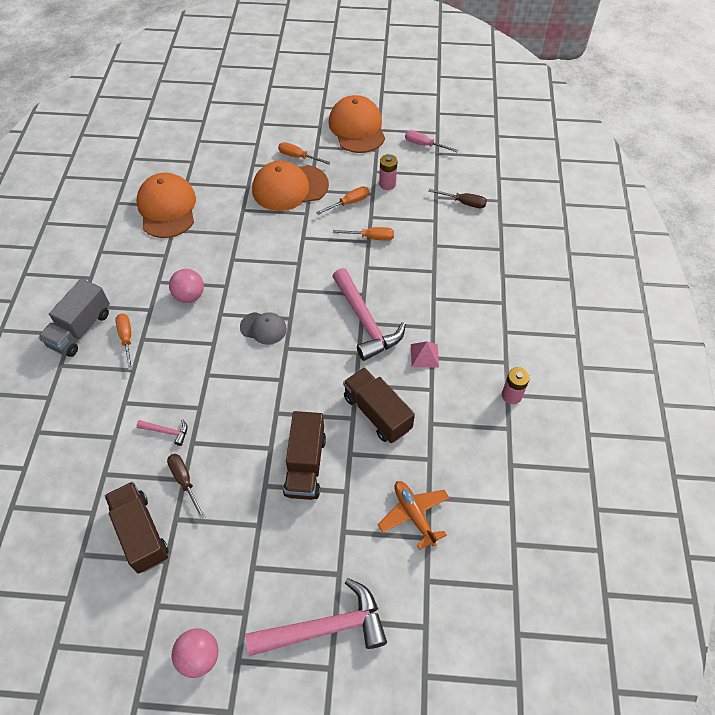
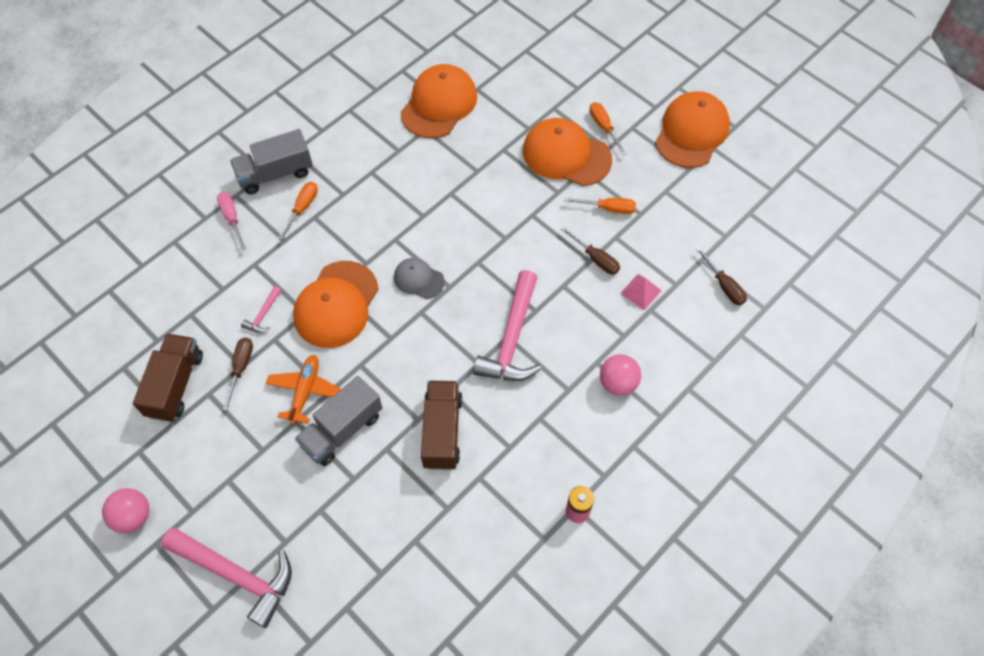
camera: 40 degrees right, 5 degrees up
(166, 431) = (263, 315): pink hammer -> pink hammer turned 60 degrees clockwise
(189, 296) = (385, 204): pink ball -> pink ball (618, 383)
(218, 385) = (336, 304): none -> orange cap
(263, 328) = (418, 279): grey cap -> grey cap turned 150 degrees clockwise
(305, 465) = (342, 430): brown truck -> grey truck
(371, 237) = (595, 258): orange screwdriver -> brown screwdriver
(387, 184) = (664, 213): pink battery -> none
(414, 515) = (388, 545): orange plane -> orange plane (305, 391)
(424, 145) = (744, 195): pink screwdriver -> pink screwdriver (232, 218)
(424, 355) = (534, 411): pink pyramid -> pink pyramid (641, 292)

